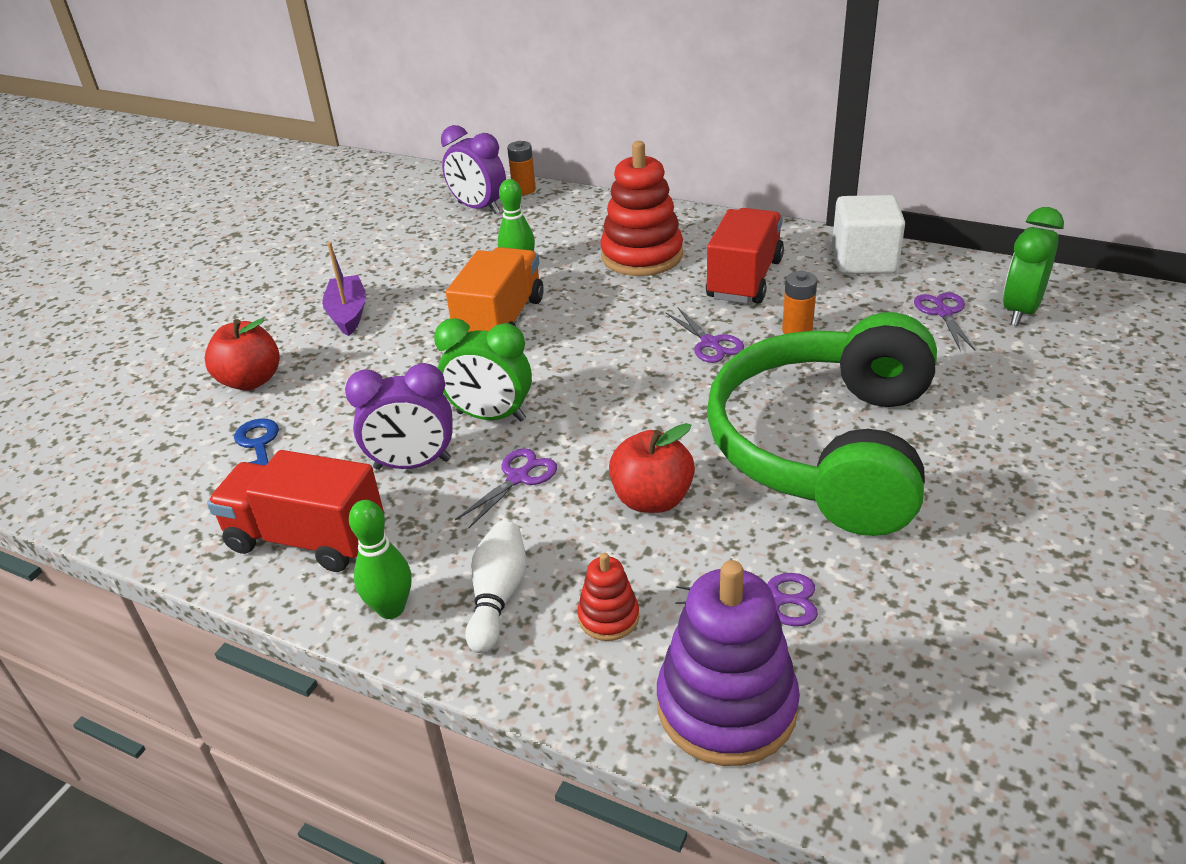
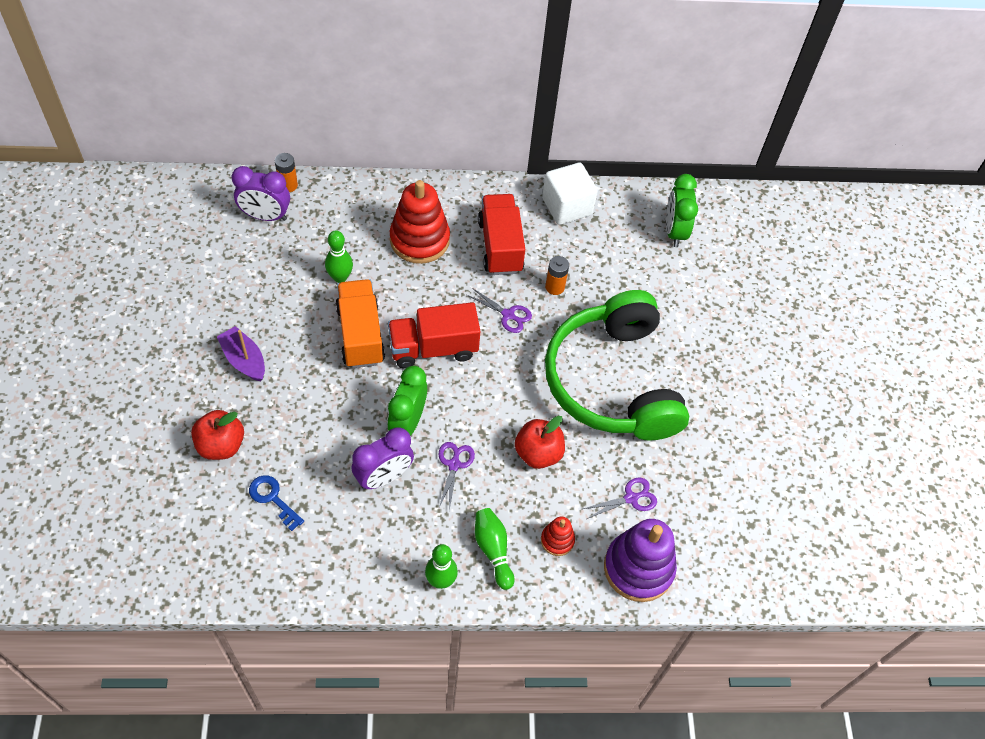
camera: 35 degrees left, 20 degrees up
(306, 539) = (358, 554): red truck -> red truck (433, 348)
(491, 416) = (407, 422): green clock -> green clock turned 120 degrees clockwise
(497, 596) = (493, 550): white bowling pin -> green bowling pin
(943, 313) = (632, 245): purple scissors -> none

